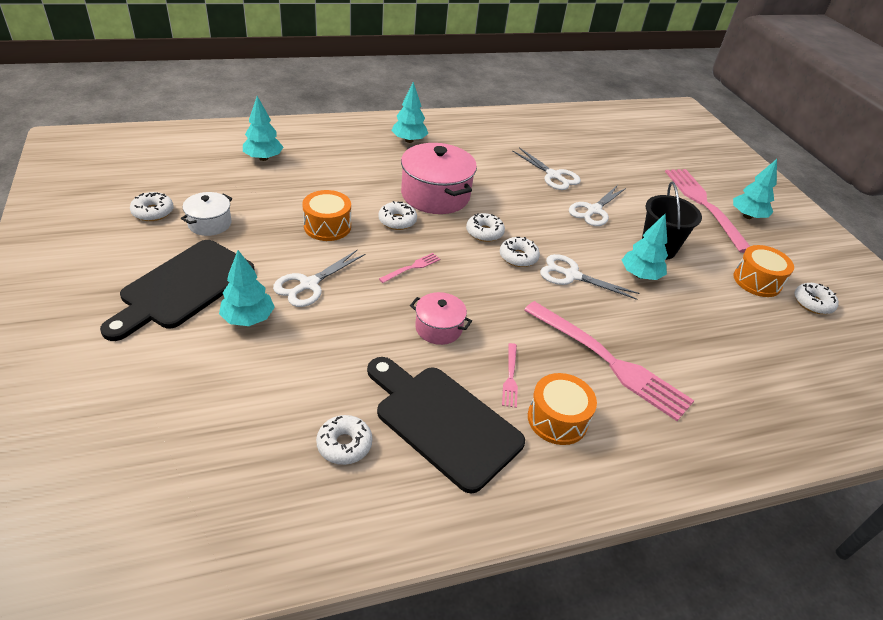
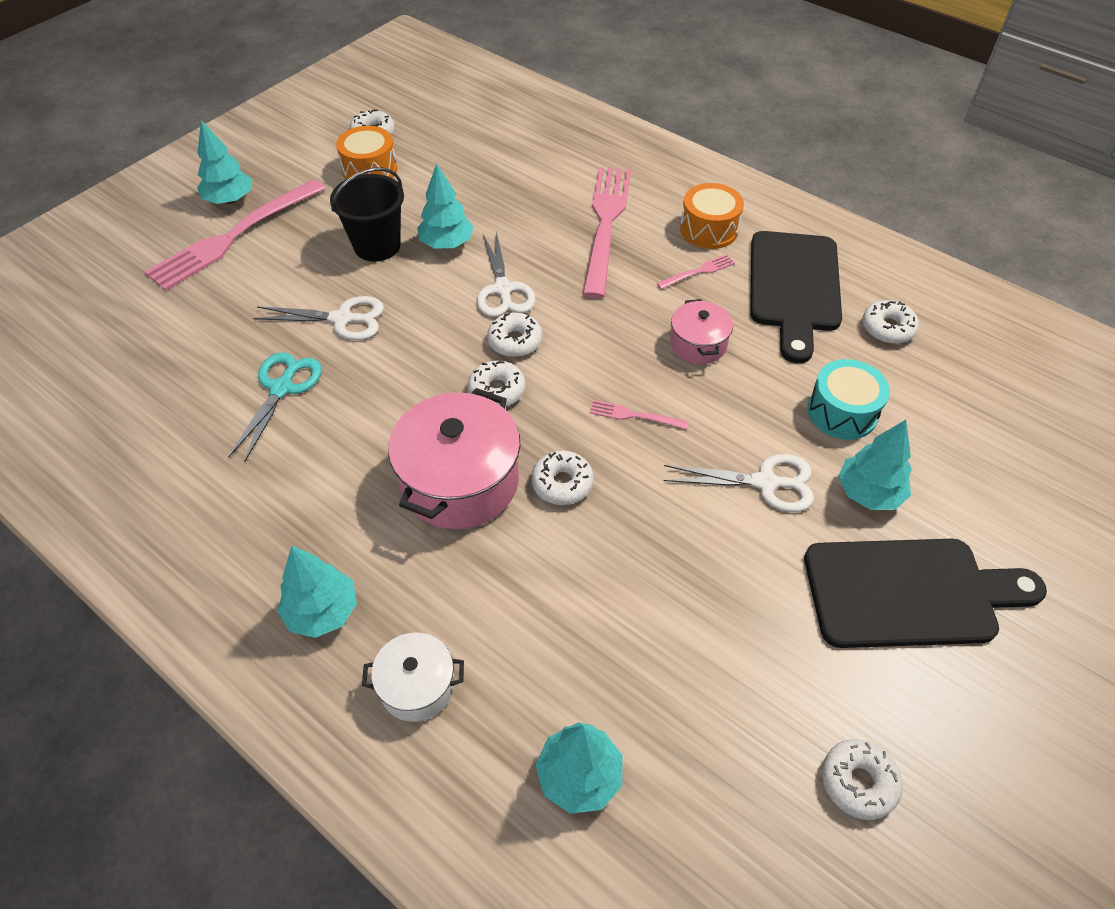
camera: 120 degrees left, 10 degrees up
(209, 223) = (795, 682): white pot -> white pot (417, 686)
(310, 353) = (842, 412): none -> turquoise drum
(327, 226) = (652, 545): orange drum -> none
(553, 176) = (282, 388): white scissors -> turquoise scissors

